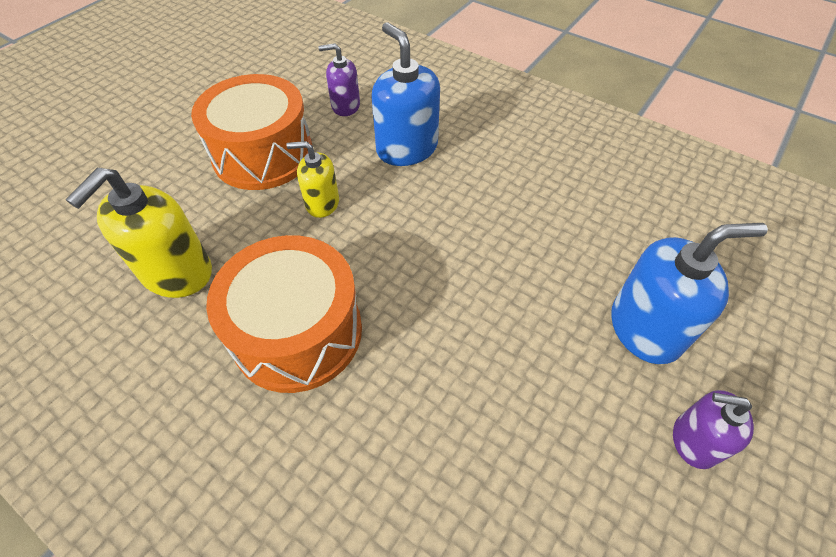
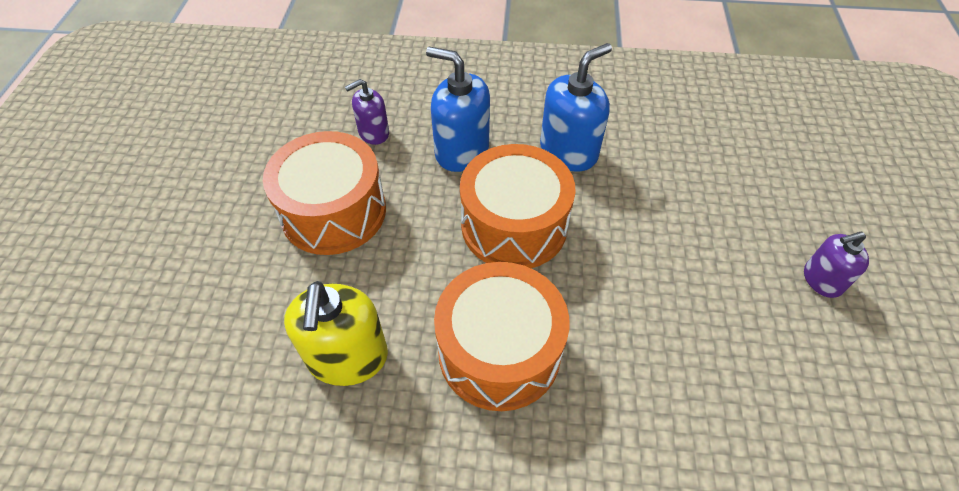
camera: 30 degrees left, 0 degrees up
(322, 203) = (428, 232): yellow soap dispenser -> none
(401, 230) = (514, 225): none -> orange drum
(645, 328) = (741, 217): blue soap dispenser -> blue soap dispenser (568, 151)

